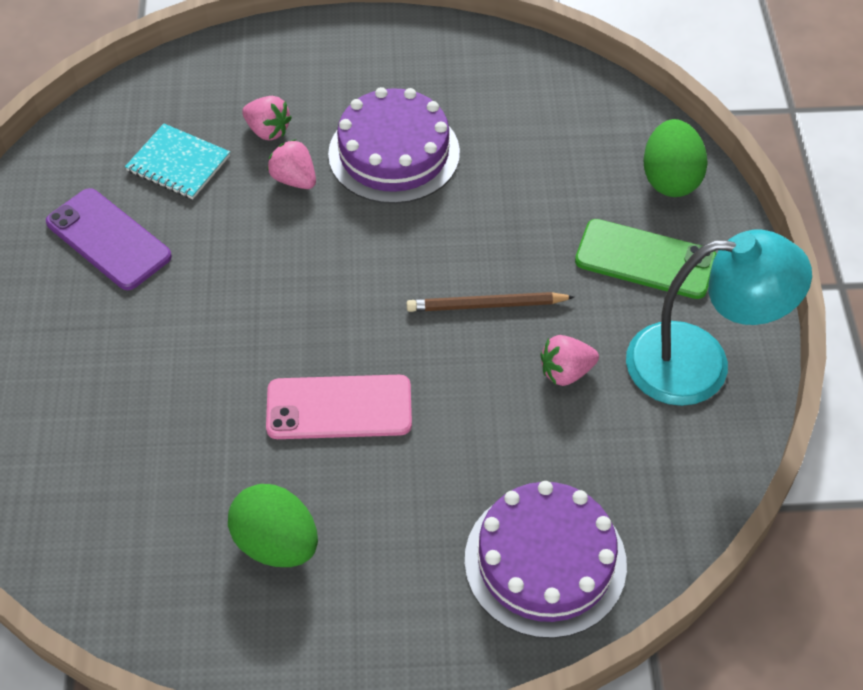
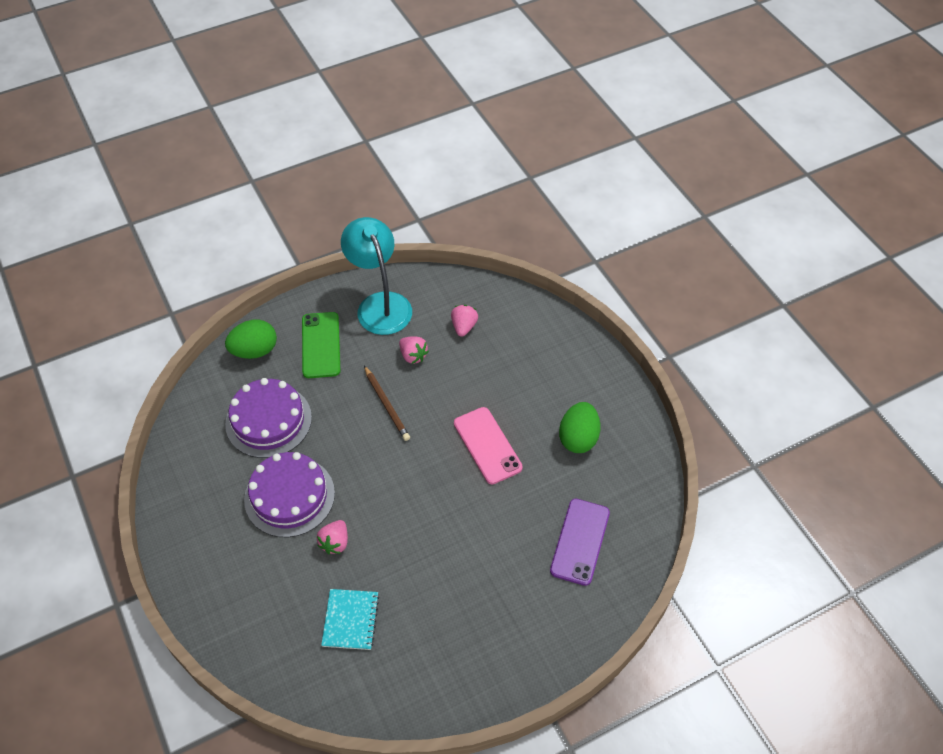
camera: 115 degrees left, 0 degrees up
(108, 239) = (432, 627): purple phone -> purple phone (580, 541)
(268, 130) = (298, 579): pink strawberry -> pink strawberry (464, 327)
(545, 561) = (523, 330): purple cake -> purple cake (268, 421)

